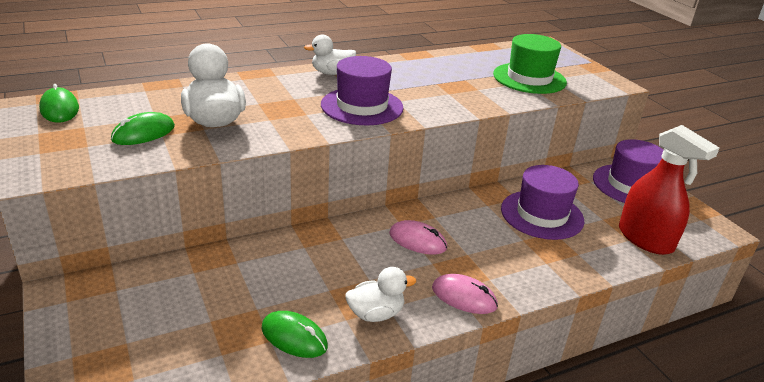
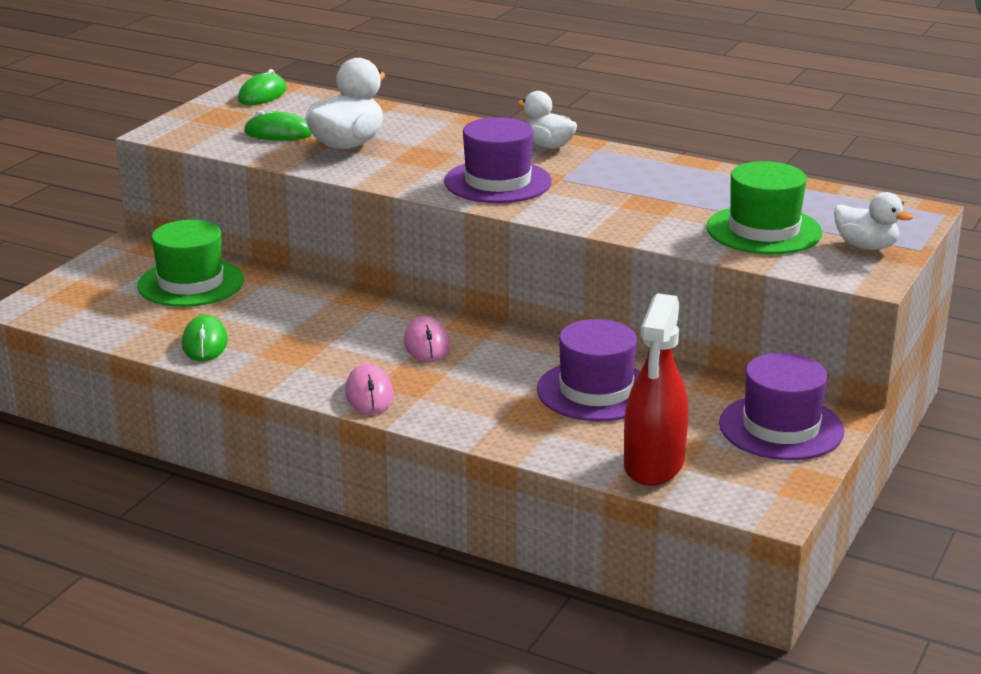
camera: 55 degrees right, 5 degrees down
(181, 295) = (191, 283): none -> green hat
(376, 314) = (283, 364): white duck -> white duck (866, 246)

